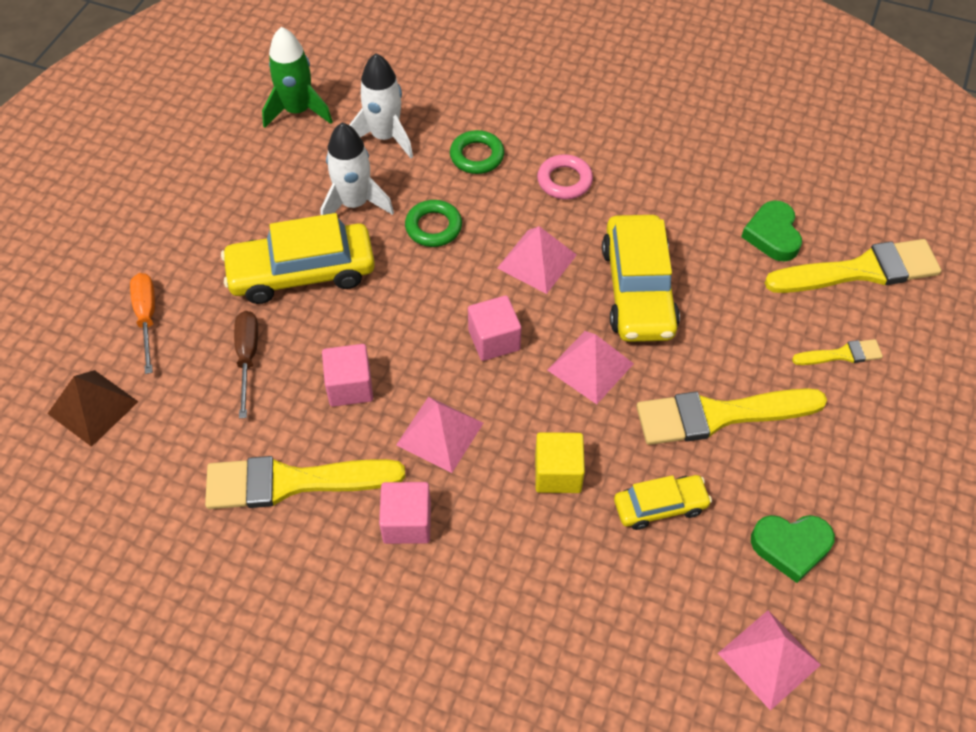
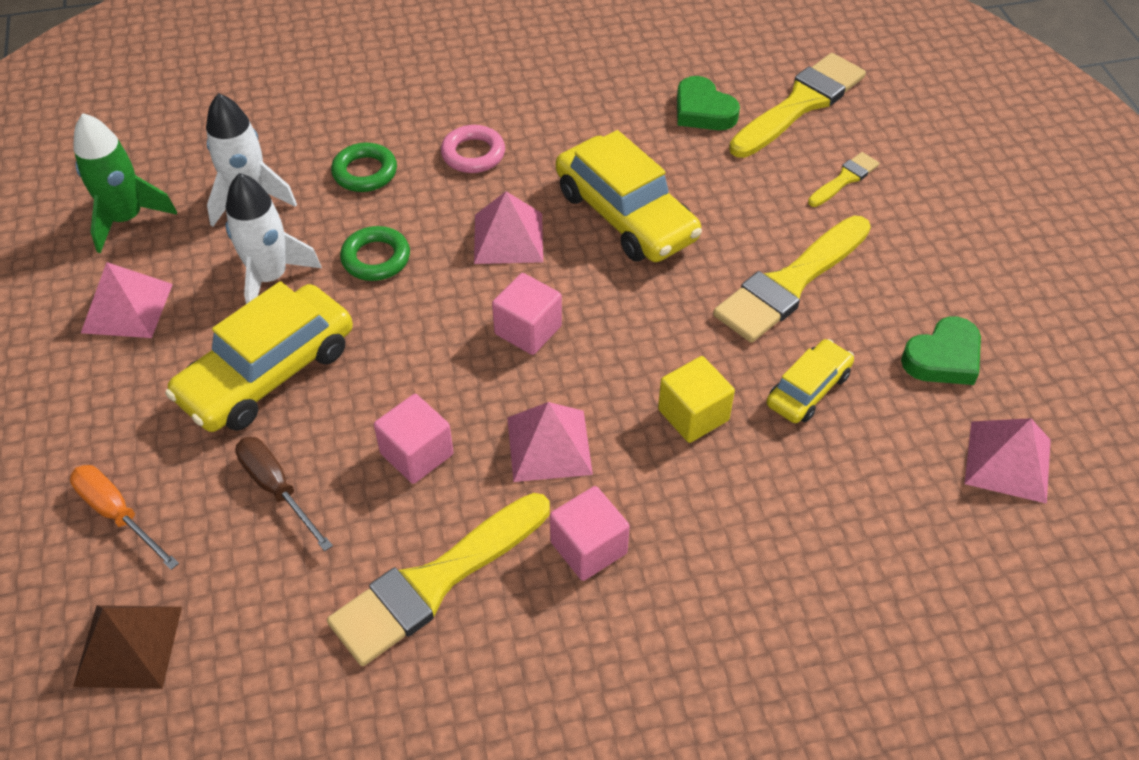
camera: 35 degrees left, 5 degrees down
(590, 366) = (640, 304): pink pyramid -> pink pyramid (127, 308)

